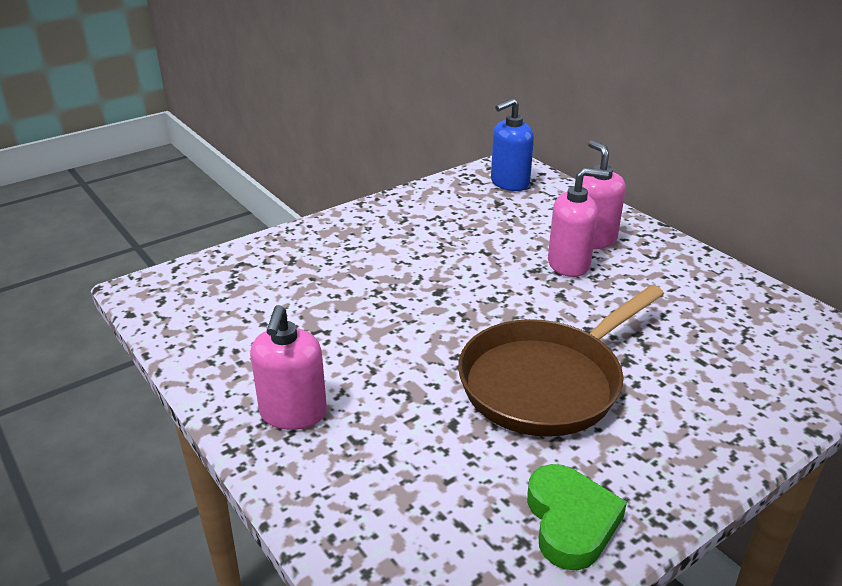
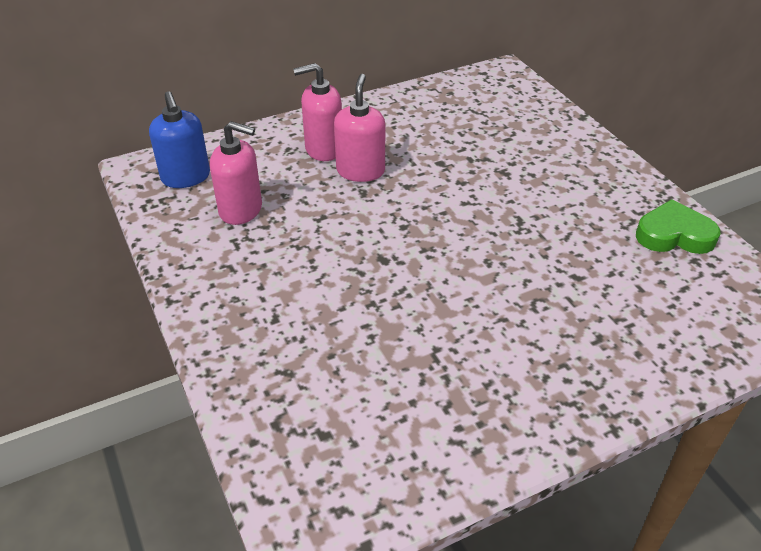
camera: 80 degrees left, 10 degrees up
(293, 413) = (564, 380): pink soap dispenser -> pink soap dispenser (241, 210)
(546, 382) = (528, 217): brown pan -> none

